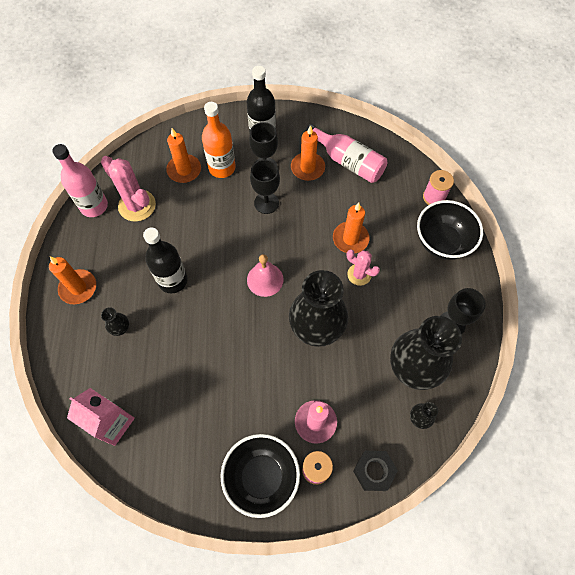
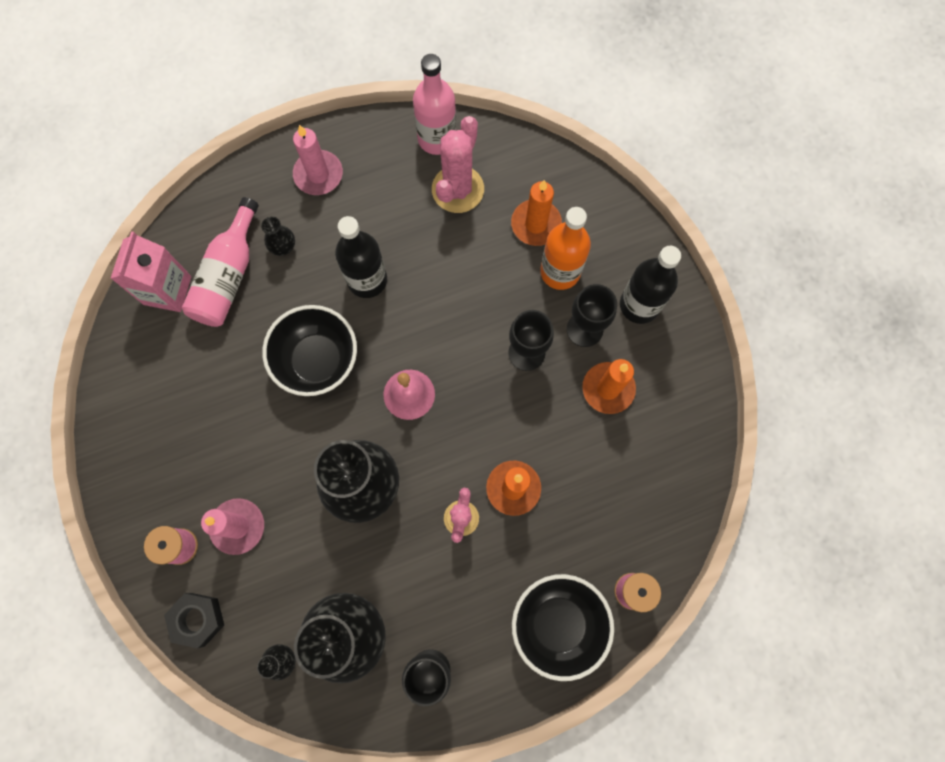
camera: 70 degrees right, 10 degrees up
(78, 288) = (318, 174): orange candle -> pink candle
(261, 477) = (154, 484): black bowl -> black bowl (317, 360)
(348, 162) = (643, 443): pink bottle -> pink bottle (228, 276)

